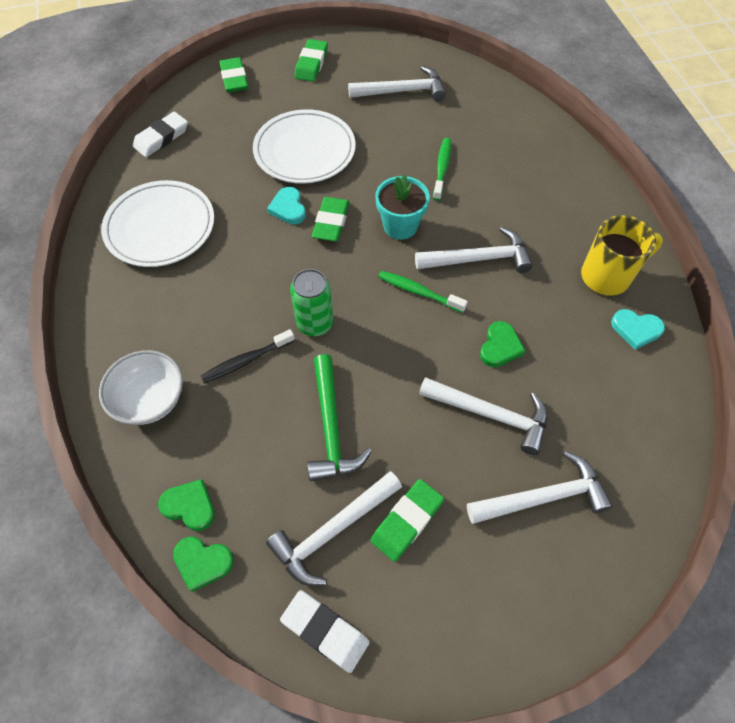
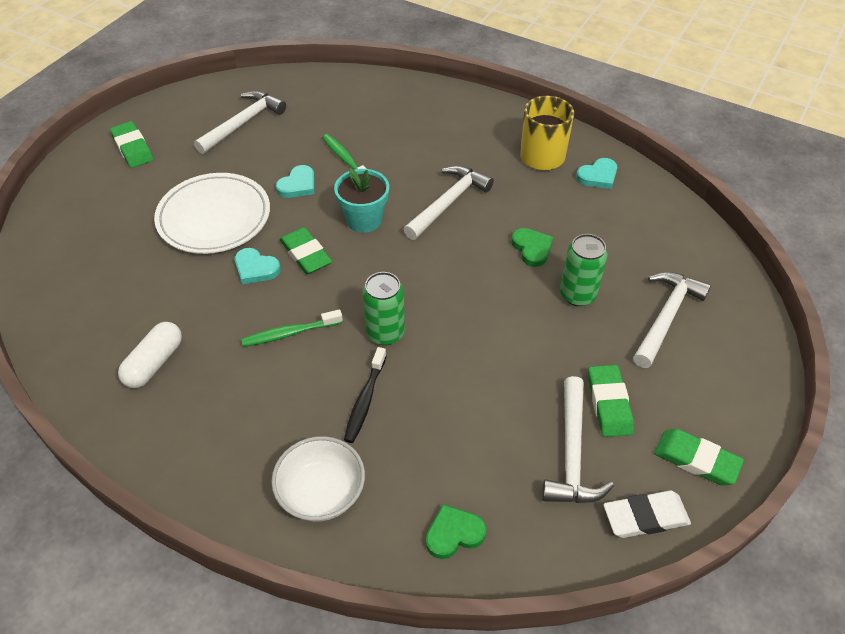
camera: 45 degrees left, 10 degrees down
(160, 227) = (154, 363): white plate -> white capsule
(161, 138) = (56, 294): white eraser -> none
(203, 562) = (512, 559): green heart -> none
(234, 78) = (69, 202): green eraser -> green eraser (696, 460)
(331, 427) = (487, 390): green hammer -> none
(385, 165) = (298, 185): none -> turquoise heart
(418, 292) = (434, 254): green toothbrush -> green toothbrush (289, 333)
(490, 414) = (577, 295): white hammer -> green can

